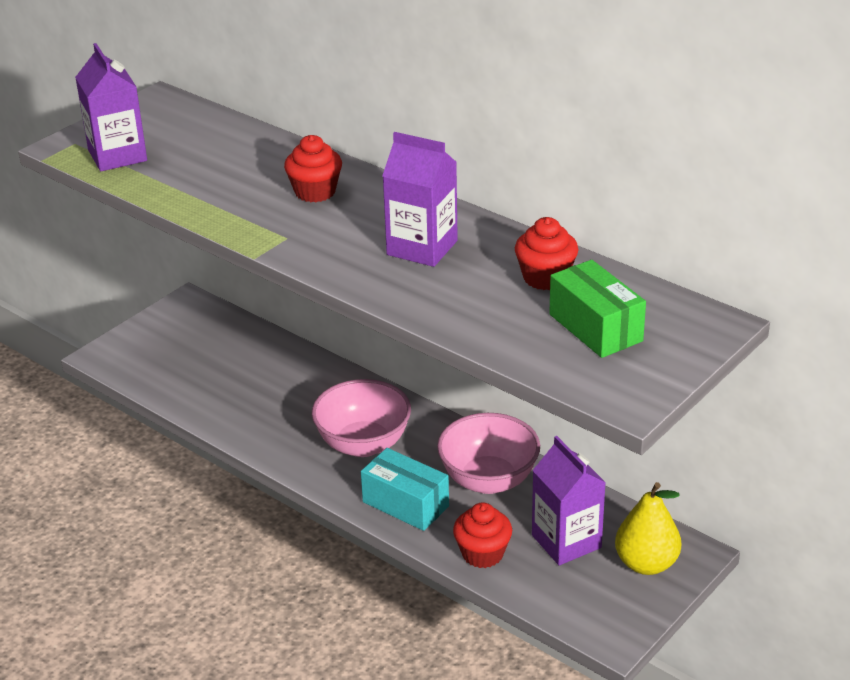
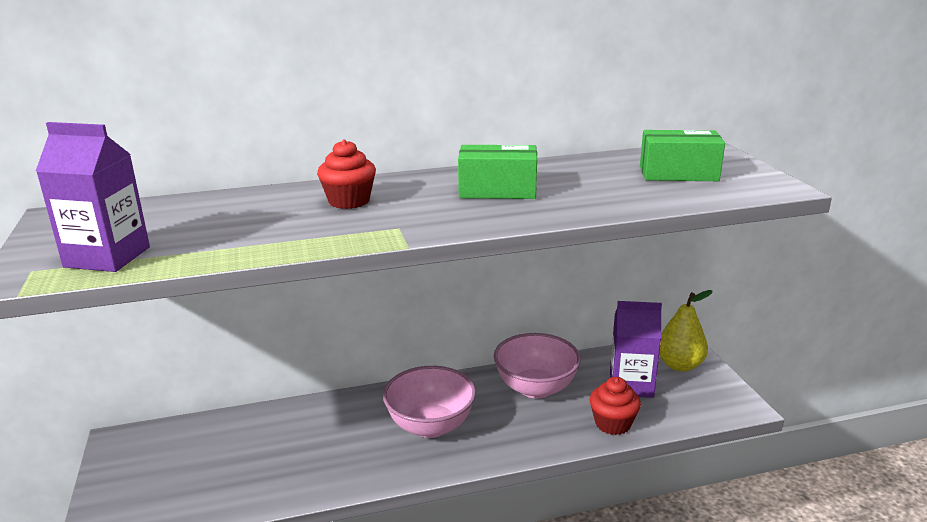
camera: 55 degrees left, 10 degrees down
(405, 504) = (523, 435): turquoise box -> none
(422, 248) = (497, 191): purple carton -> green box
(545, 278) = (595, 170): red cupcake -> none

